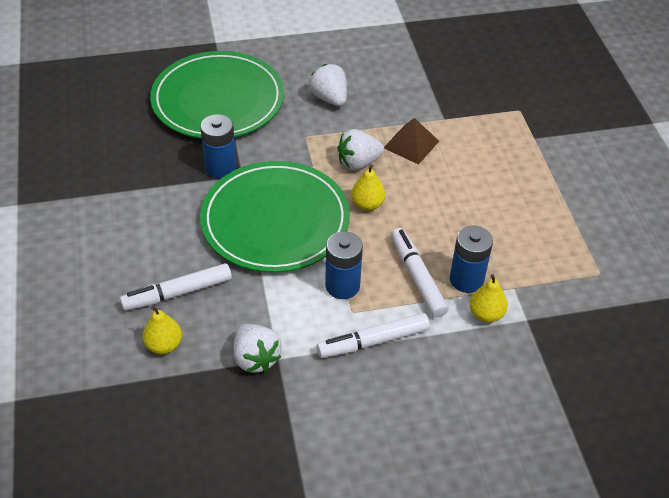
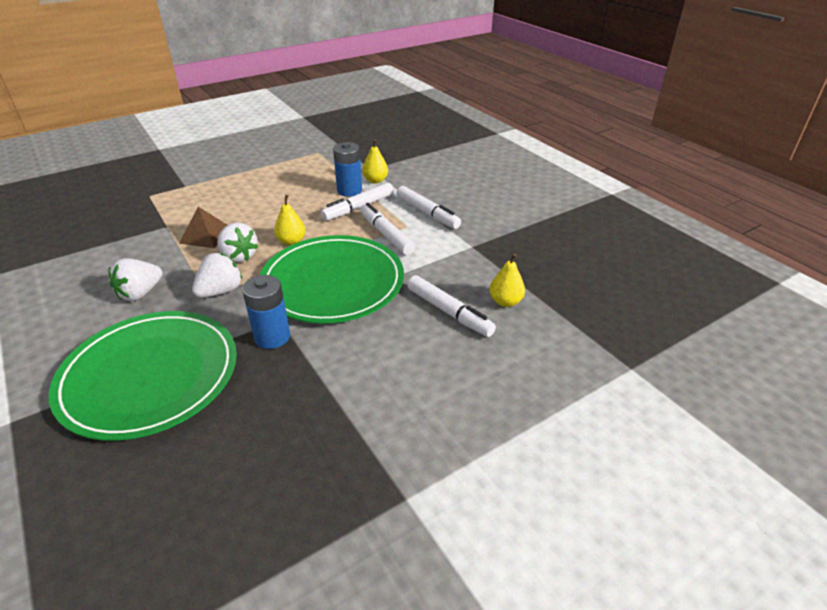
camera: 110 degrees left, 10 degrees down
(256, 358) = (480, 255): white strawberry -> white strawberry (220, 291)
(342, 286) = (386, 235): blue battery -> white marker

